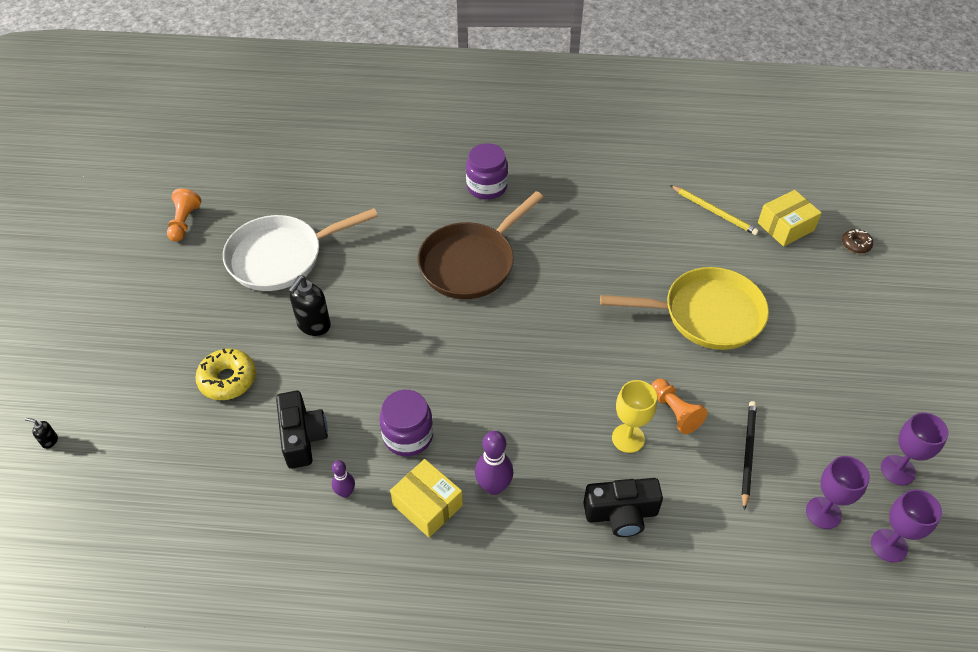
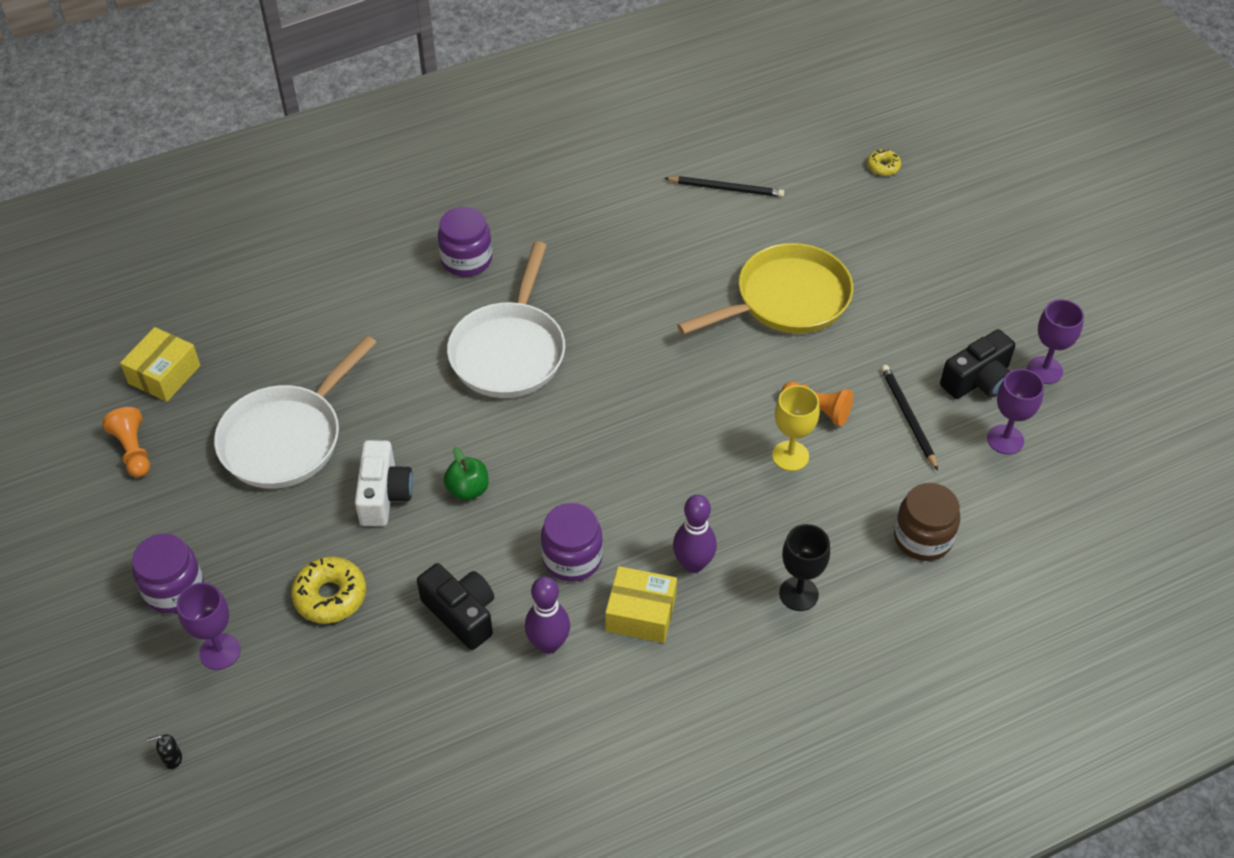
camera: 30 degrees left, 0 degrees up
(138, 325) = (174, 589): none -> purple jar
(313, 325) = (384, 495): black soap dispenser -> white camera
(345, 492) = (548, 644): purple bowling pin -> purple bowling pin, size x1.66
(372, 349) = (468, 489): none -> green apple
(471, 263) = (509, 351): brown pan -> white pan
(560, 554) = (798, 594): none -> black goblet
(621, 514) = (830, 529): black camera -> black camera (977, 380)
(695, 561) = (922, 538): none -> brown jar
(714, 212) = (726, 189): yellow pencil -> black pencil
(785, 226) = (806, 175): yellow box -> yellow box (164, 374)
(856, 244) = (883, 167): brown donut -> yellow donut
(889, 545) = (1075, 441): purple goblet -> purple goblet (220, 651)

